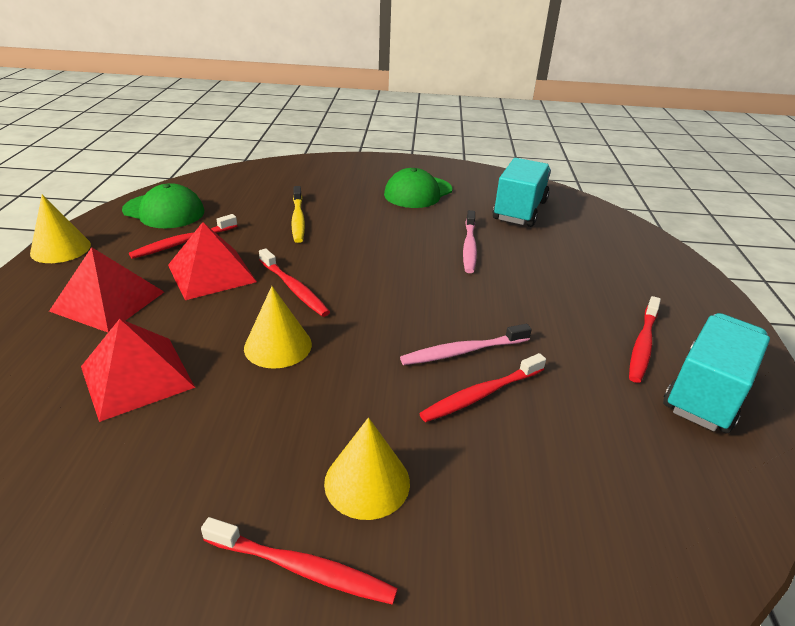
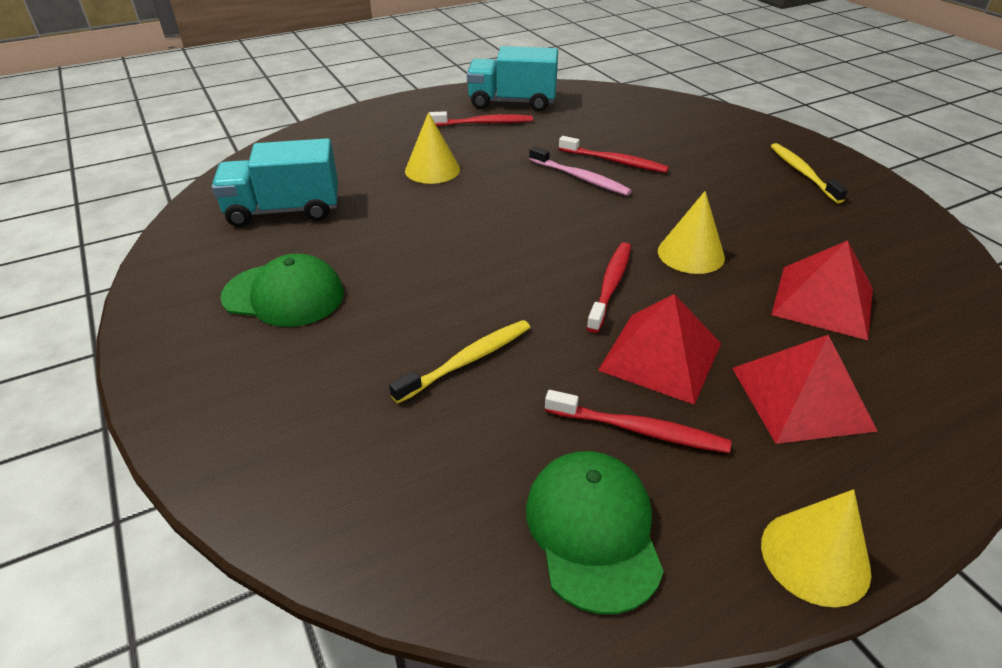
camera: 120 degrees left, 5 degrees up
(302, 568) = (802, 173): red toothbrush -> yellow toothbrush
(367, 482) = (734, 174): yellow cone -> yellow cone (432, 170)
(469, 247) = (409, 217): pink toothbrush -> none

